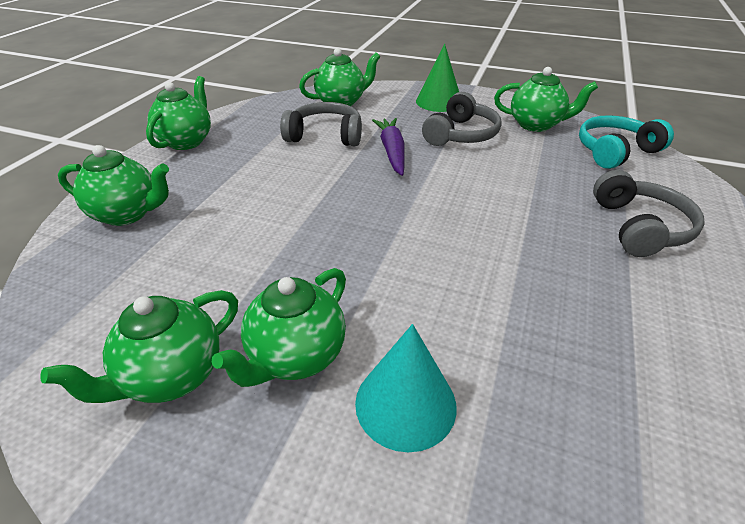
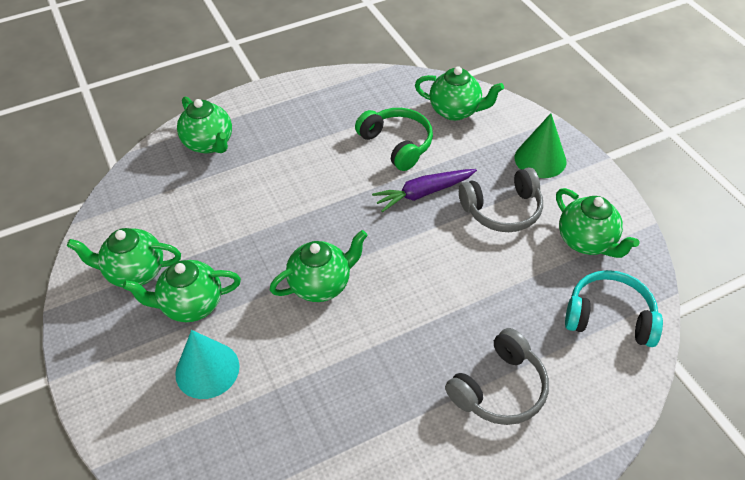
camera: 45 degrees right, 10 degrees up
(186, 141) = (301, 92): green teapot -> green teapot (321, 284)
(325, 135) = (397, 144): grey headphones -> green headphones
(392, 152) = (423, 193): purple carrot -> purple carrot turned 150 degrees counterclockwise

